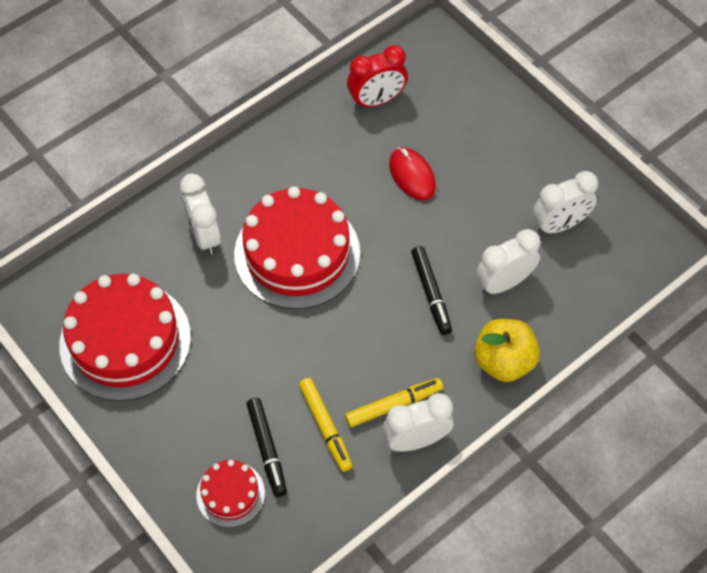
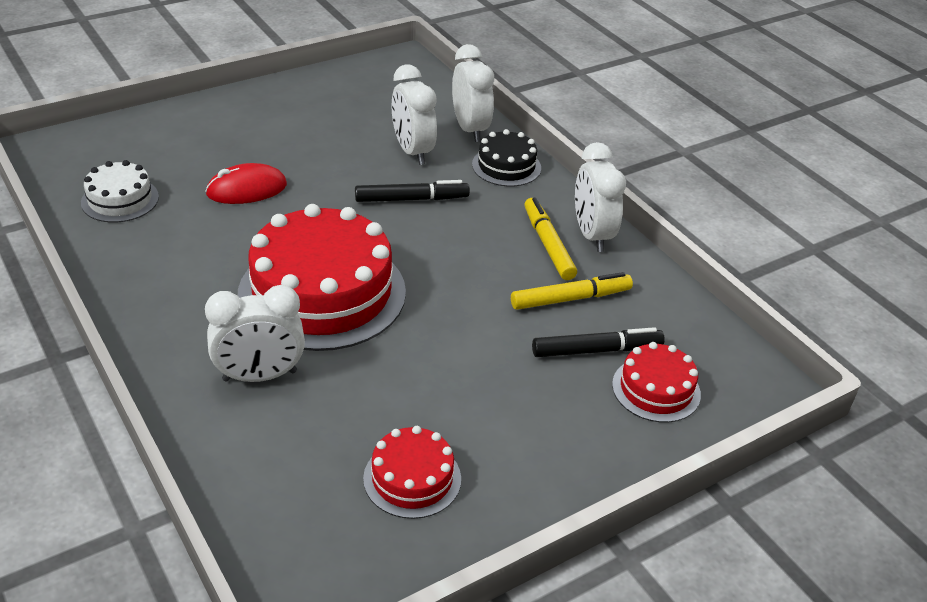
camera: 85 degrees left, 20 degrees down
(125, 340) = (412, 478): red cake -> red cake, size x0.49
(376, 100) = (120, 199): red clock -> white cake
(503, 361) = (506, 166): yellow apple -> black cake
(559, 225) = (353, 108): white clock -> white clock (470, 129)

